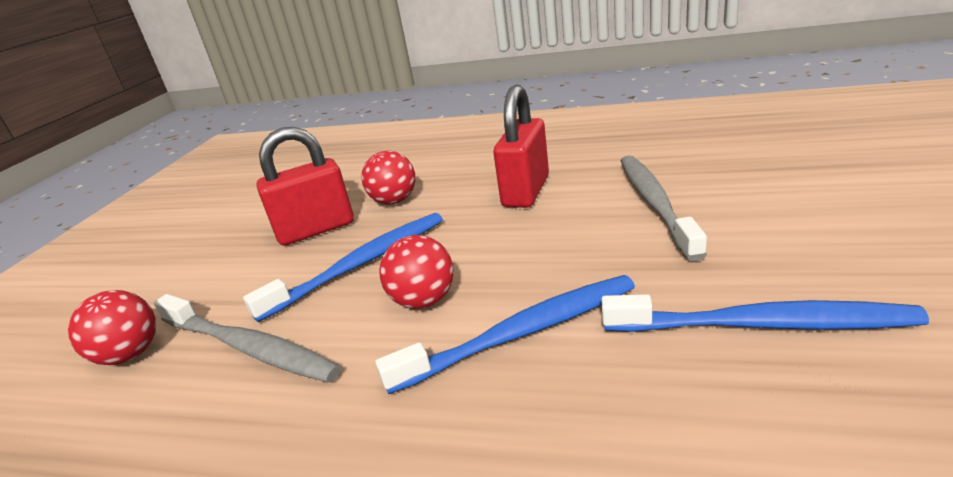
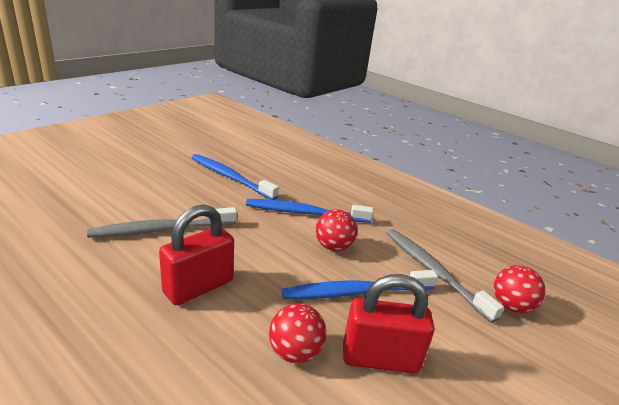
camera: 160 degrees left, 0 degrees up
(655, 202) = (161, 229): grey toothbrush -> grey toothbrush turned 45 degrees clockwise

